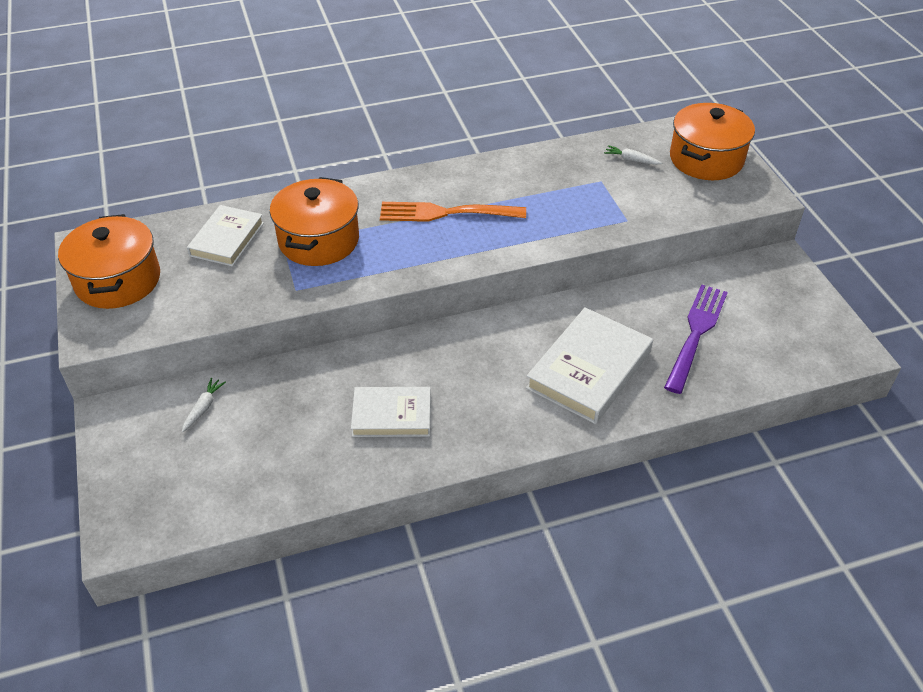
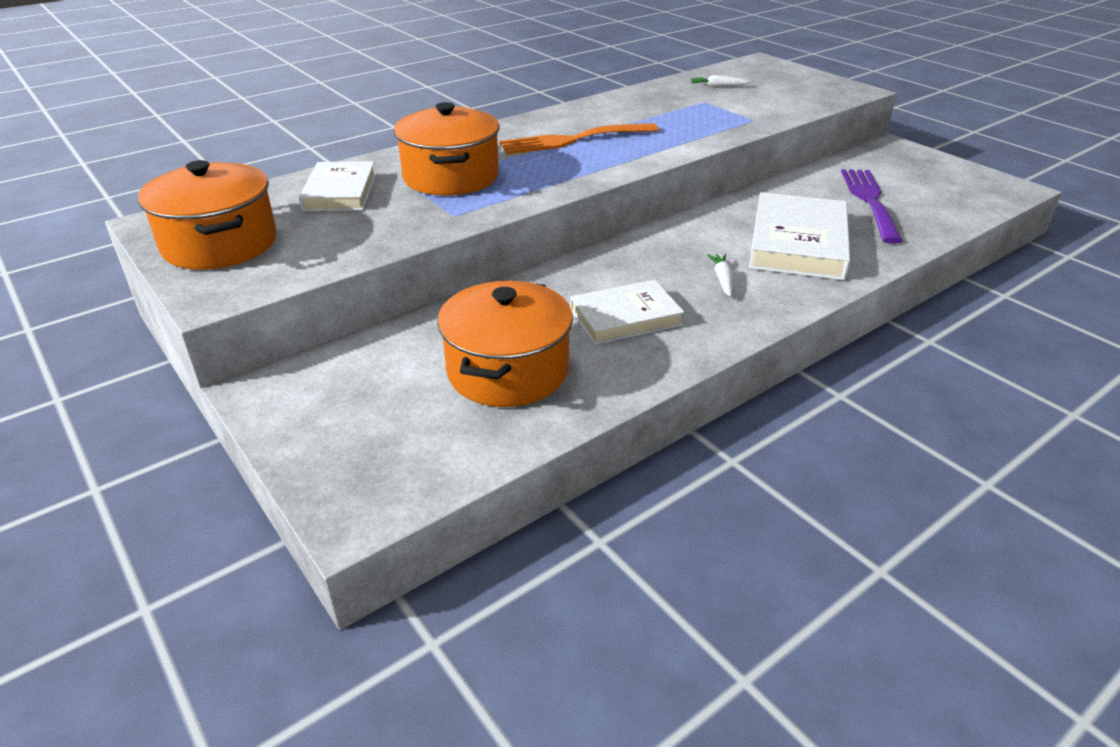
camera: 20 degrees left, 10 degrees down
(203, 408) = (389, 358): white carrot -> white carrot (722, 279)
(706, 159) = (783, 78): orange pot -> orange pot (508, 371)

